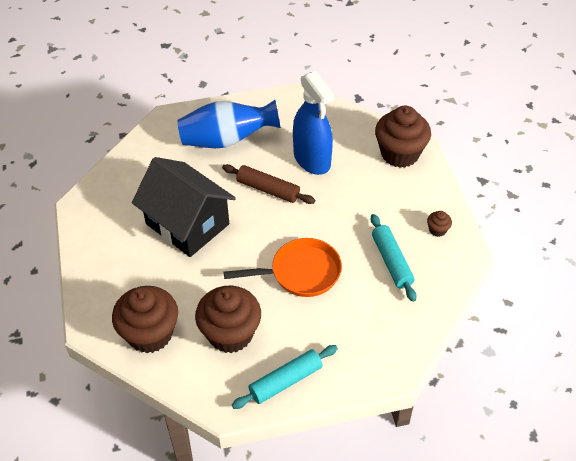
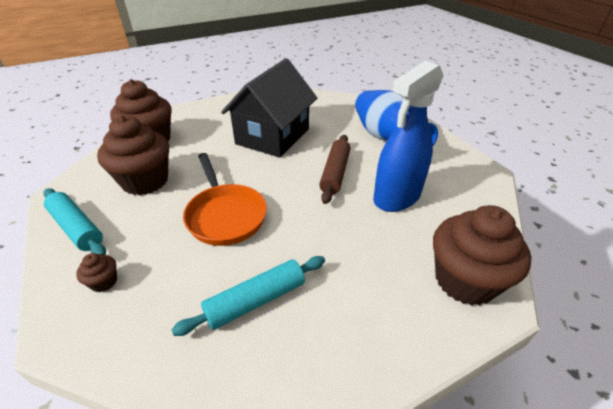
camera: 75 degrees right, 10 degrees down
(437, 230) = (334, 356): brown cupcake -> brown cupcake (104, 282)

